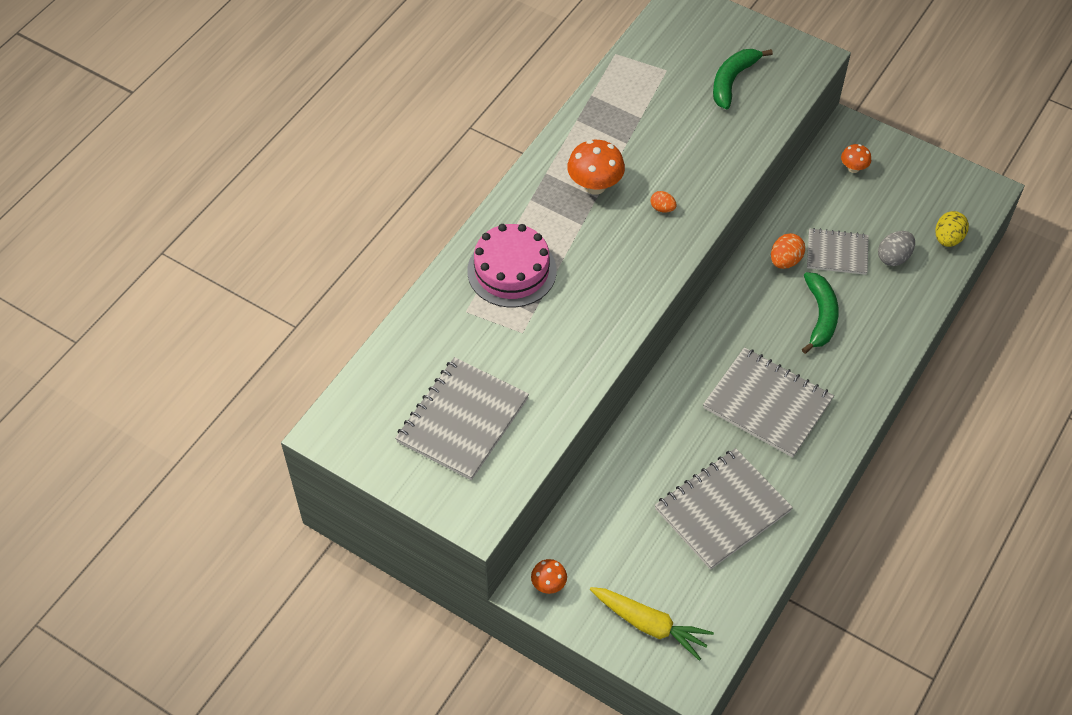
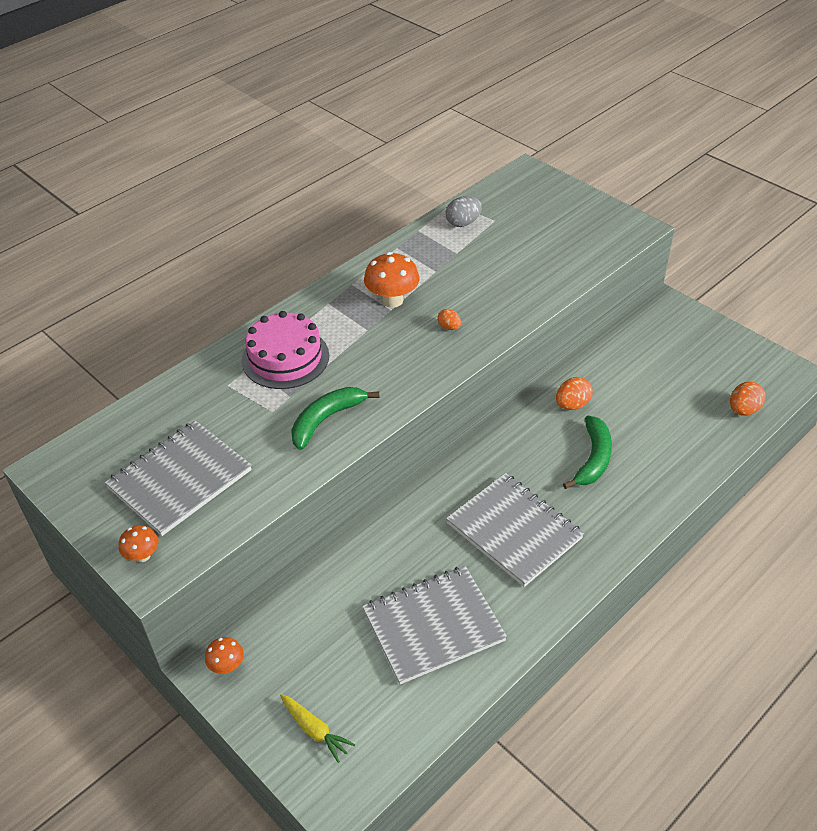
camera: 15 degrees right, 10 degrees down
(649, 625) = (315, 730): yellow carrot -> yellow carrot, size x0.66
(732, 81) = (553, 236): green banana -> green banana (326, 419)
(837, 253) = (626, 406): grey notebook -> none
(853, 168) = (663, 337): orange mushroom -> orange mushroom (142, 556)
(893, 257) = (683, 418): grey egg -> grey egg (463, 223)
(947, 239) = (743, 410): yellow egg -> orange egg

